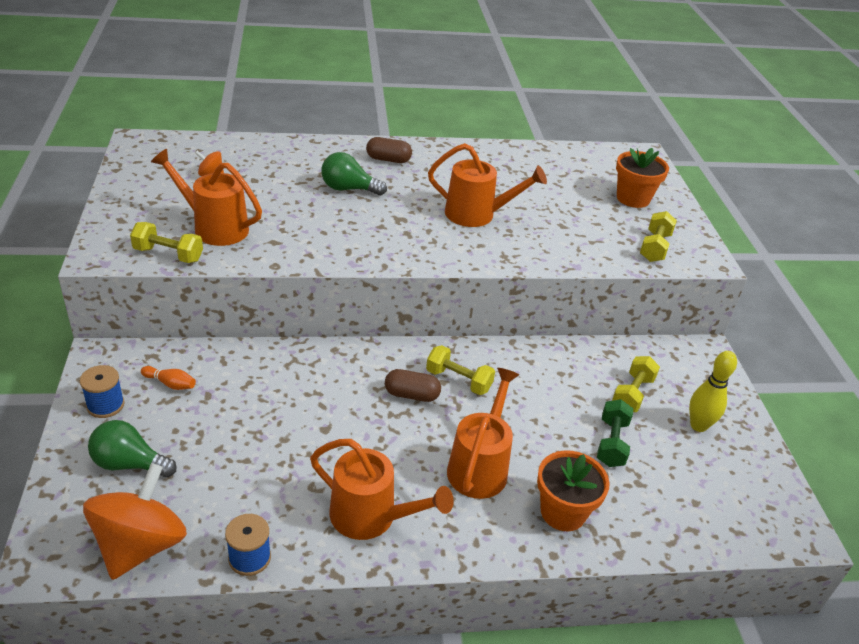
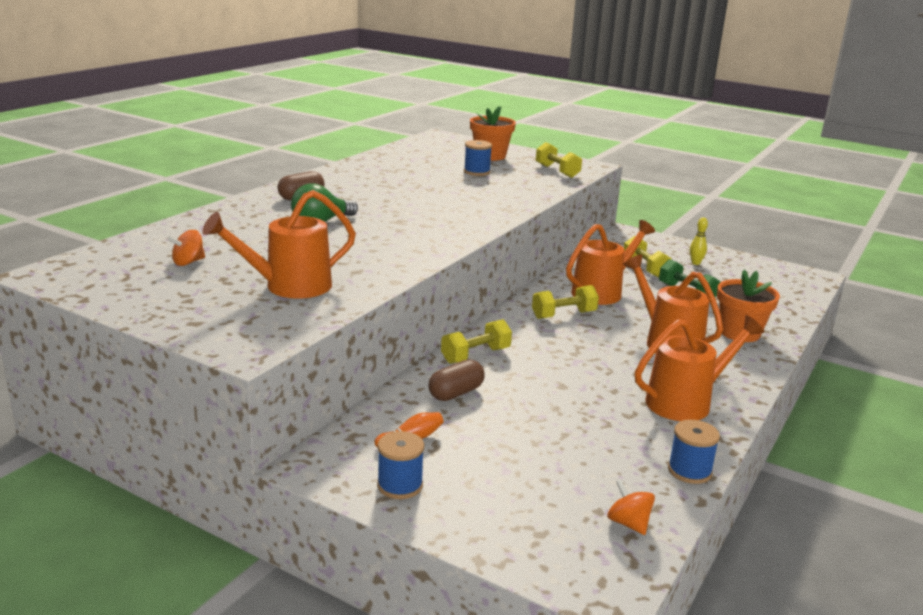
camera: 50 degrees left, 15 degrees down
(129, 464) = (507, 497): green light bulb -> none
(140, 545) = (628, 523): orange spinning top -> orange spinning top, size x0.44
(168, 254) = (302, 318): yellow dumbbell -> yellow dumbbell (475, 355)
(411, 395) = (560, 337): brown capsule -> brown capsule (456, 393)
(477, 215) = (436, 198): orange watering can -> orange watering can (602, 292)
(577, 208) = (477, 172): none -> blue spool
(698, 426) = (695, 263): yellow bowling pin -> yellow bowling pin, size x0.60

